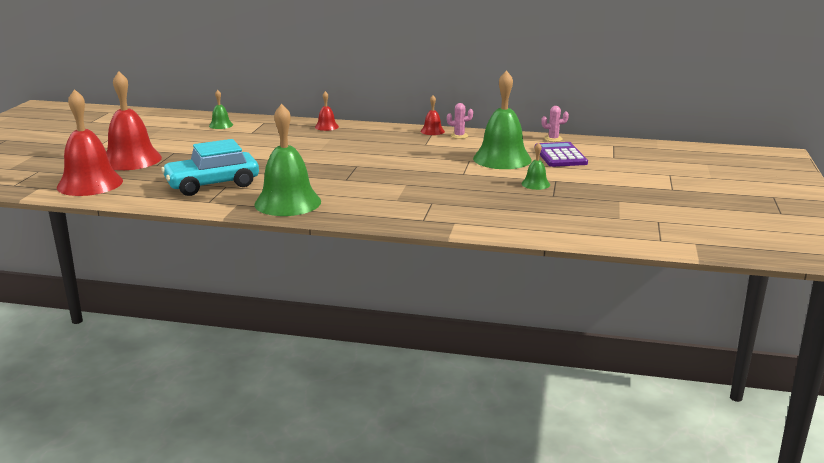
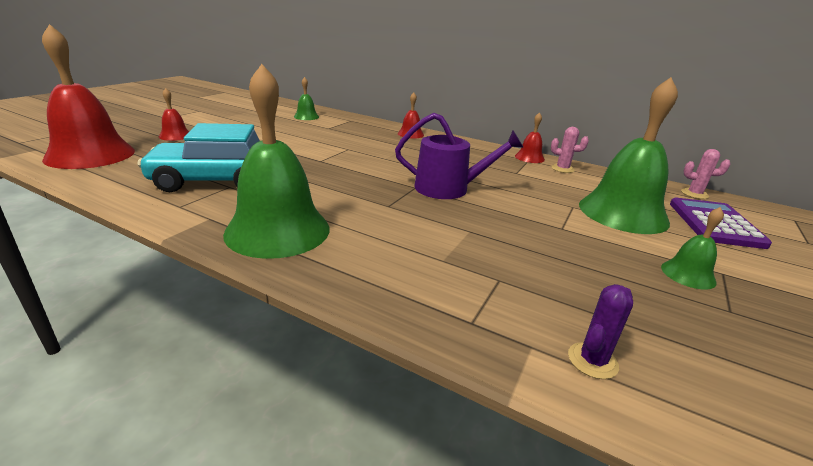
camera: 15 degrees right, 5 degrees up
(131, 160) = (175, 135): red bell -> red bell, size x0.46
(380, 163) = (448, 188): none -> purple watering can
(483, 222) = (592, 361): none -> purple cactus

